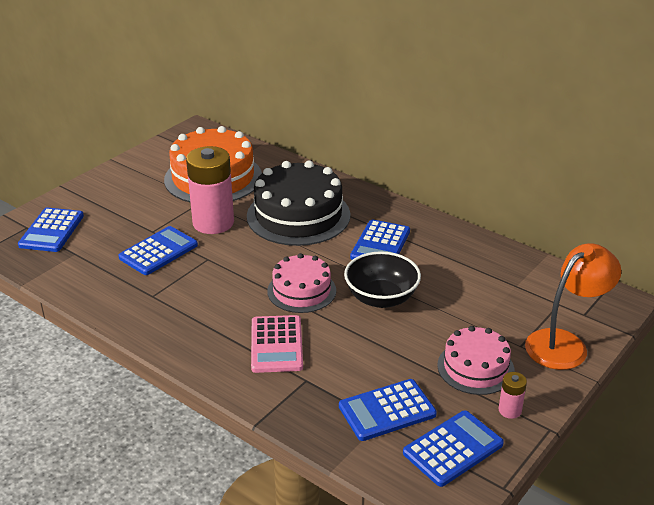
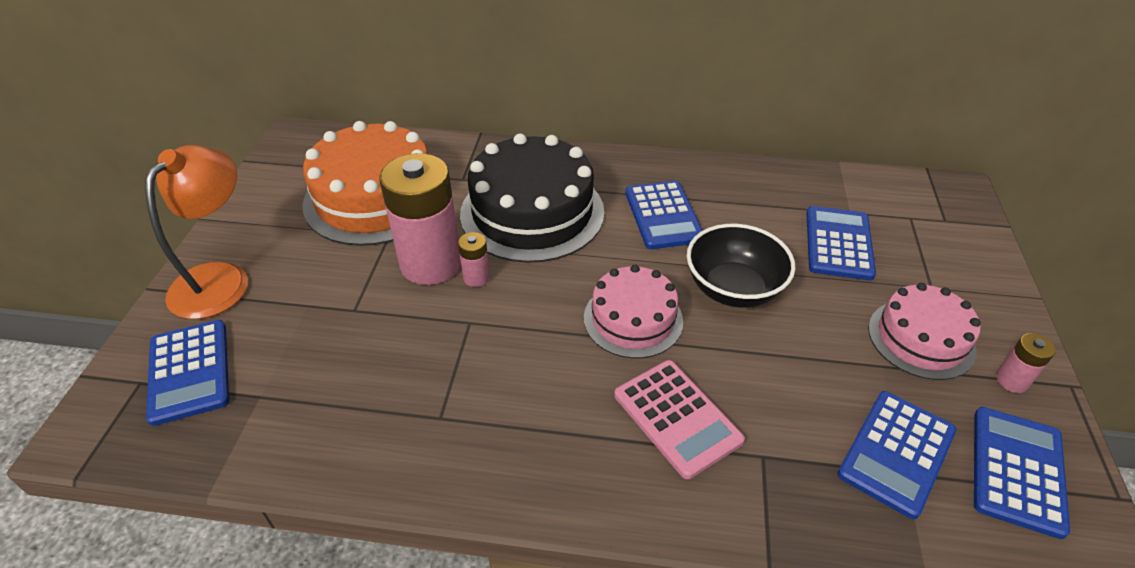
camera: 30 degrees left, 10 degrees up
(158, 251) = (389, 339): blue calculator -> blue calculator (838, 243)
(232, 238) = (476, 277): none -> pink battery
(565, 343) = (967, 265): orange lamp -> orange lamp (220, 279)

